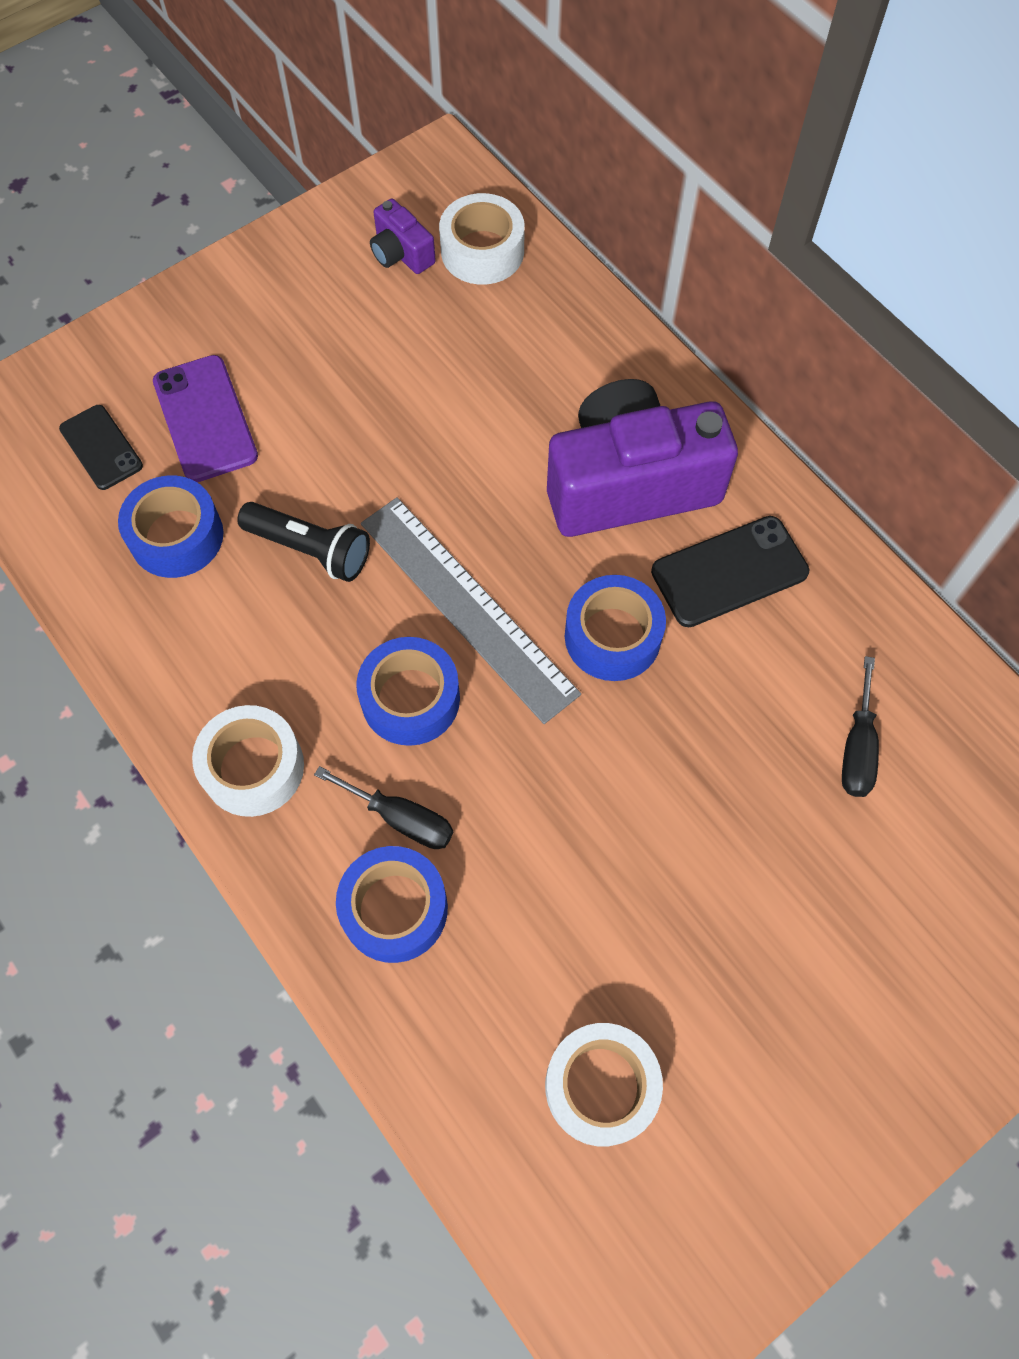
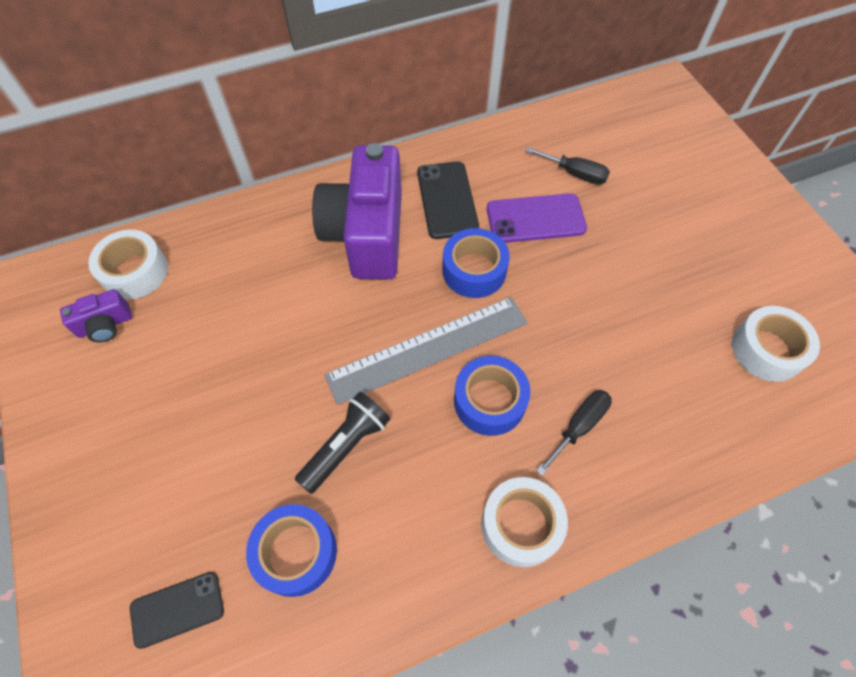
camera: 75 degrees left, 5 degrees down
(205, 419) = (189, 508): purple phone -> purple phone (535, 219)
(394, 909) = (644, 445): blue tape -> none

